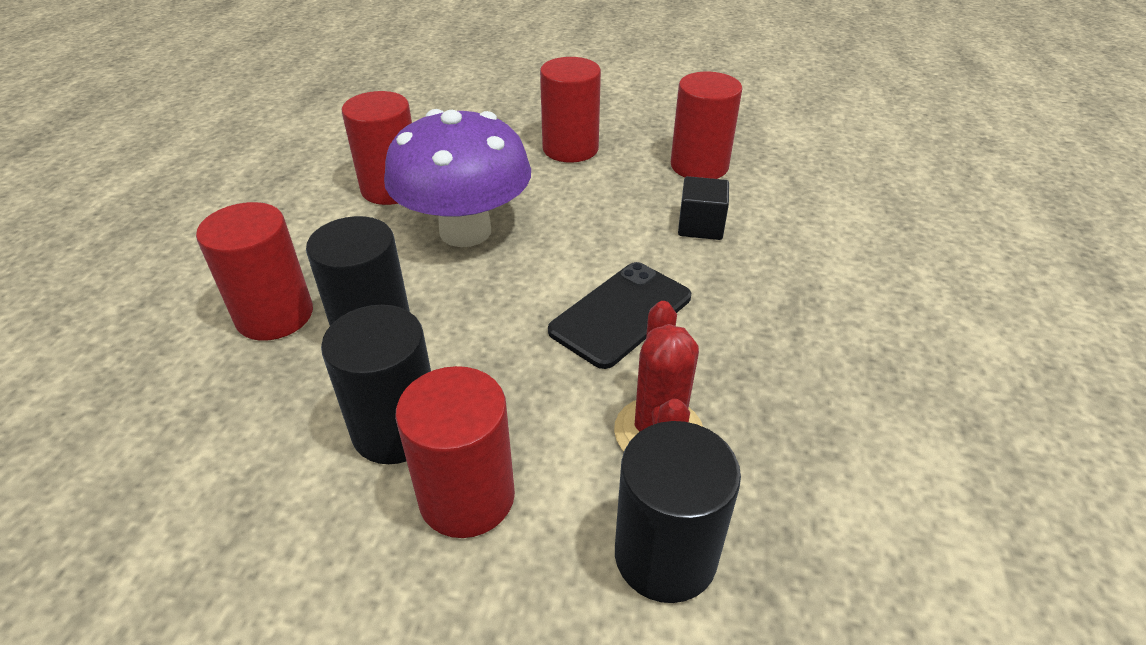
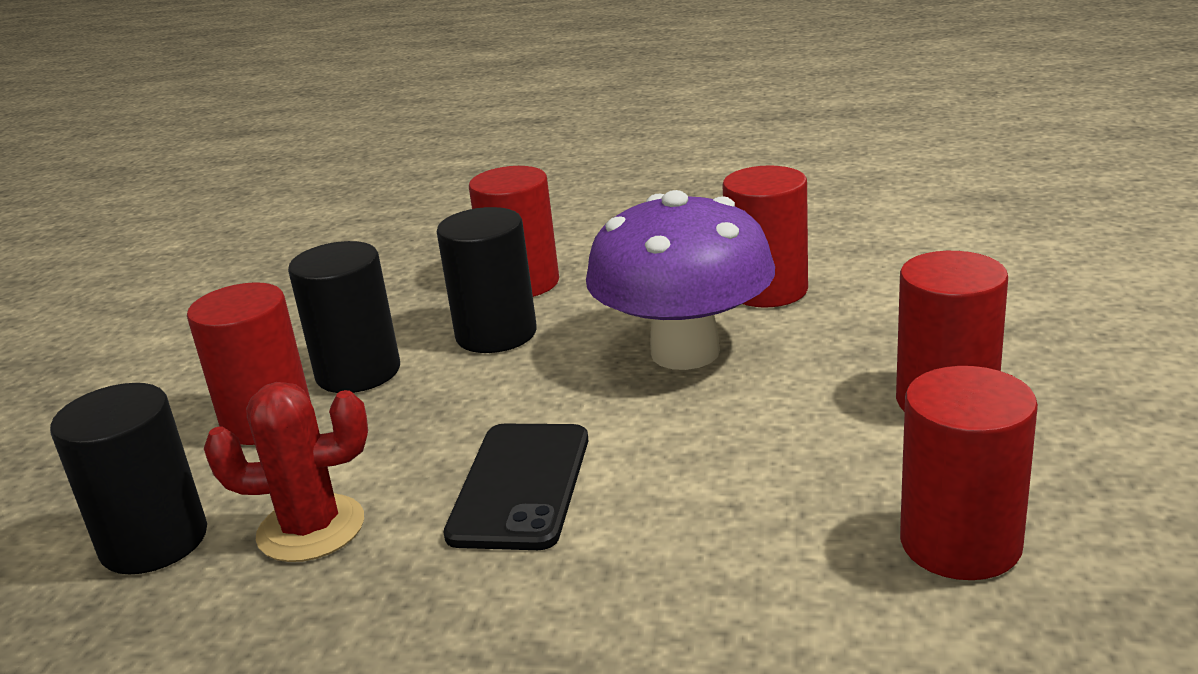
camera: 90 degrees right, 15 degrees down
(621, 314) = (520, 486): black phone -> black phone turned 60 degrees clockwise
(700, 226) = (749, 550): black cube -> none

